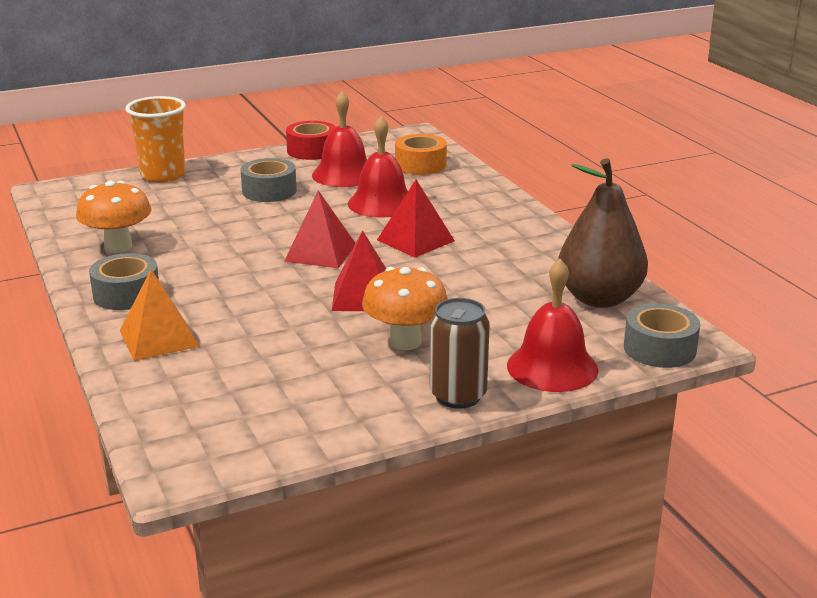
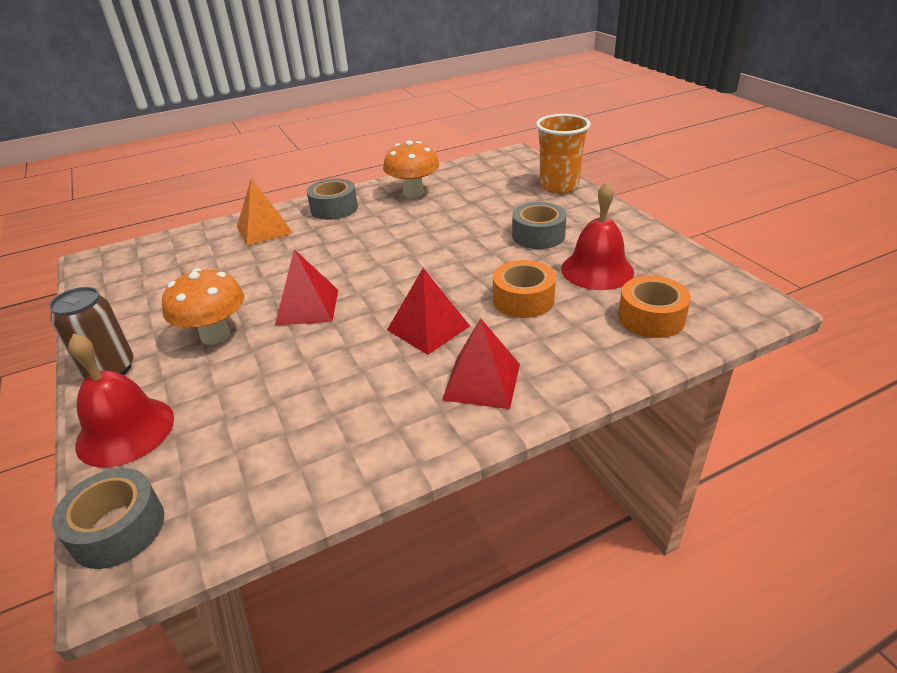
camera: 90 degrees right, 10 degrees up
(312, 150) = (658, 245): red tape -> none
(320, 252) = (400, 276): red pyramid -> red pyramid (482, 381)
(382, 203) = (523, 299): red bell -> orange tape
(599, 298) = (260, 476): brown pear -> none

